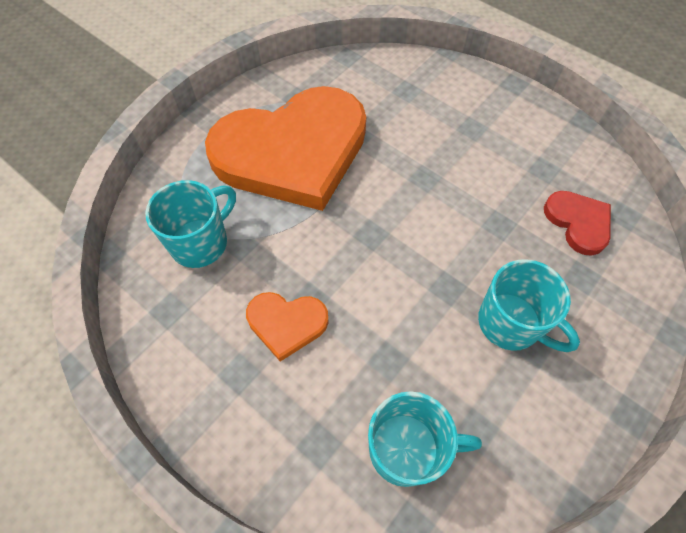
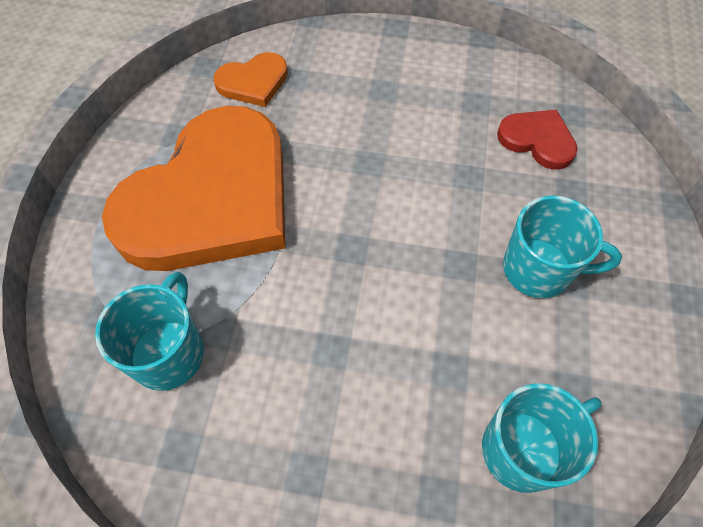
camera: 30 degrees left, 0 degrees up
(286, 323) = (324, 390): orange heart -> orange heart (253, 82)

